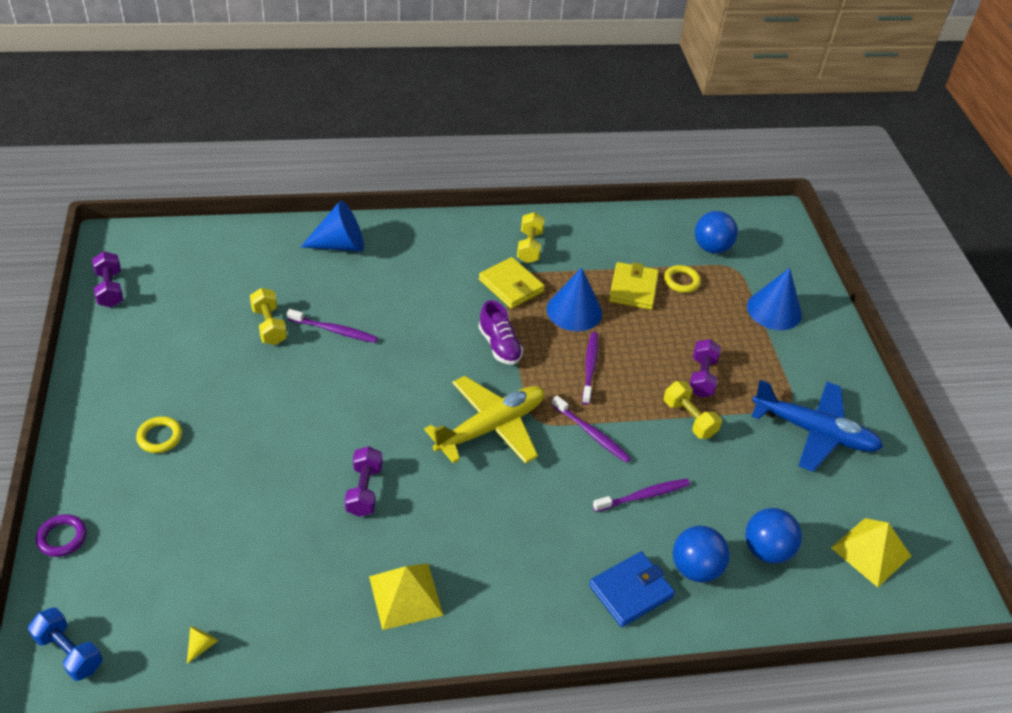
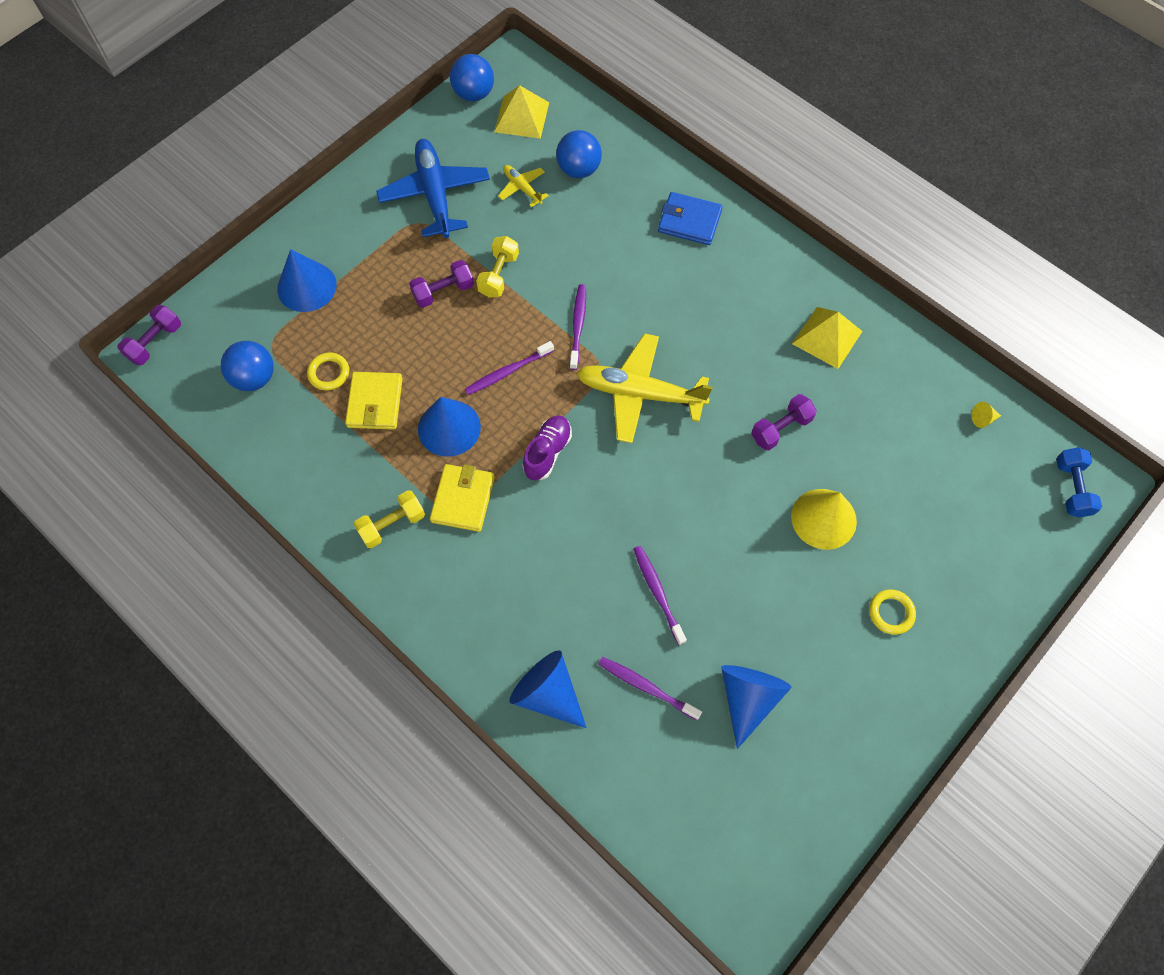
camera: 125 degrees left, 20 degrees up
(62, 538) = (1025, 584): purple ring -> none
(110, 289) = (809, 843): purple dumbbell -> purple dumbbell (155, 342)
(217, 323) = (748, 698): none -> blue cone
(267, 456) = (823, 518): none -> yellow cone
(269, 326) = (706, 651): yellow dumbbell -> none
(633, 288) = (375, 403): yellow wallet -> yellow wallet turned 60 degrees counterclockwise
(644, 496) = (603, 259): purple toothbrush -> purple toothbrush (646, 687)
(695, 568) = (634, 198): blue ball -> blue ball (474, 94)
(775, 494) = (522, 188): none -> yellow plane

